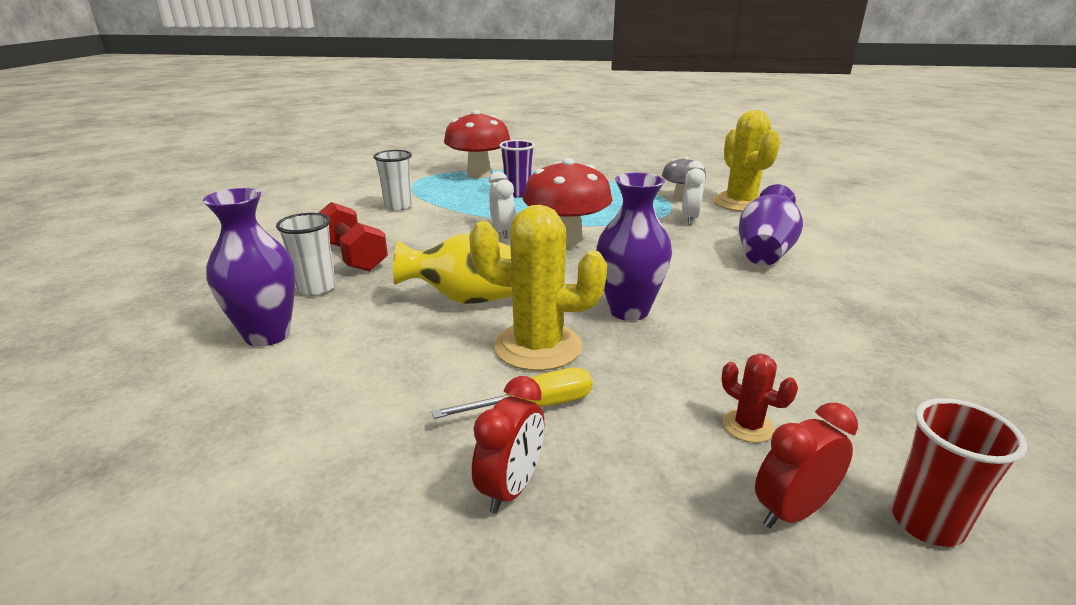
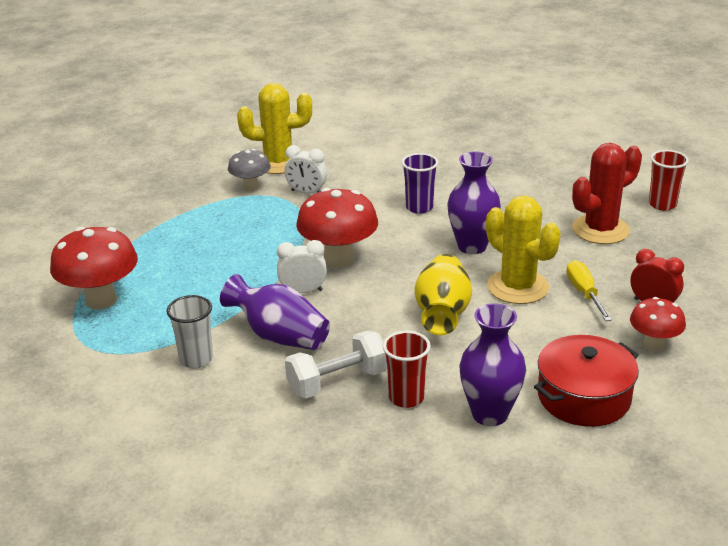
camera: 80 degrees left, 5 degrees up
(270, 404) = (584, 397): none -> red pot
(316, 288) = (406, 398): white cup -> red cup
(353, 256) = (337, 382): red dumbbell -> white dumbbell
(386, 483) = (654, 344): none -> red mushroom
(517, 193) = (191, 276): purple cup -> purple cup (419, 207)
(537, 346) = (518, 287): yellow cactus -> yellow cactus turned 60 degrees counterclockwise
(748, 426) = (600, 230): red cactus -> red cactus, size x2.12
(764, 252) = (387, 176): purple vase -> purple vase (279, 336)
(791, 511) = (659, 232): red clock -> none

